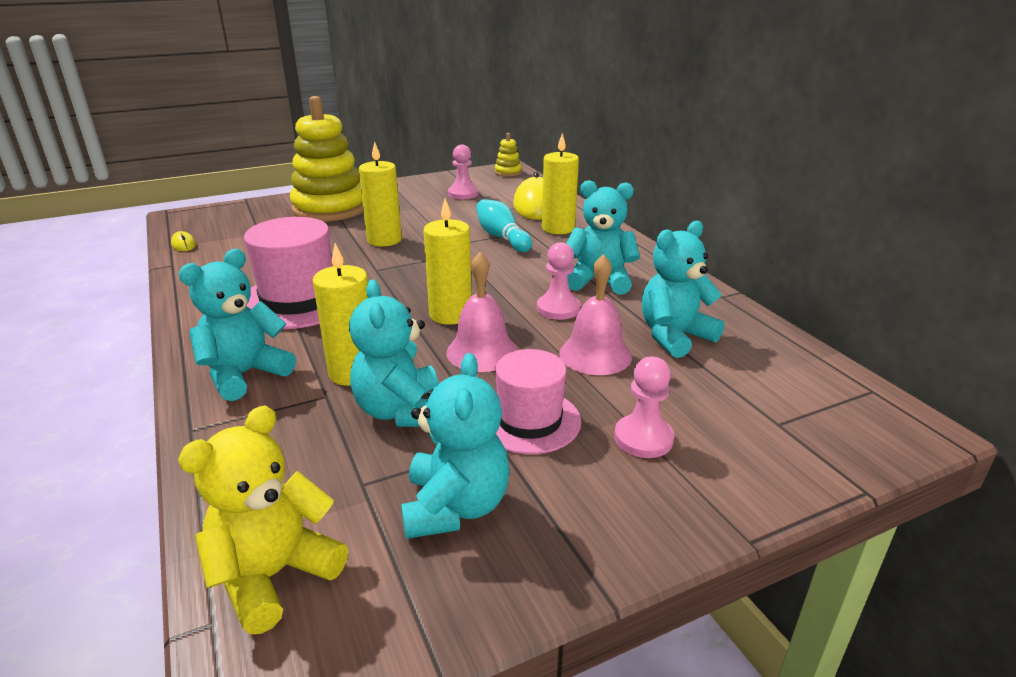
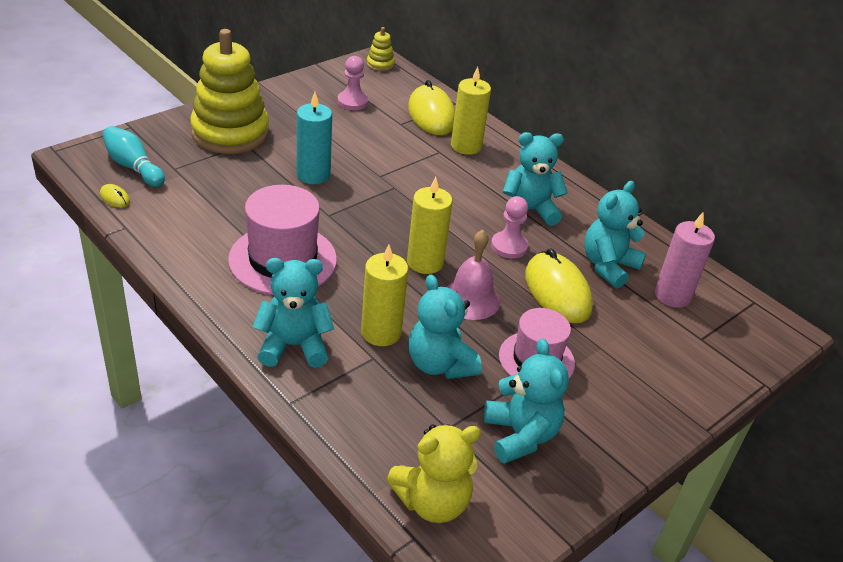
camera: 20 degrees left, 10 degrees up
(245, 374) = (294, 346): turquoise teddy bear -> turquoise teddy bear turned 60 degrees clockwise
(274, 575) = (432, 502): yellow teddy bear -> yellow teddy bear turned 135 degrees counterclockwise
(384, 240) = (313, 175): yellow candle -> turquoise candle
(502, 237) = (421, 163): turquoise bowling pin -> turquoise bowling pin (133, 167)
(595, 354) = (557, 292): pink bell -> yellow mouse
(643, 438) = (619, 363): pink pawn -> none
(751, 372) = (672, 295): none -> pink candle

